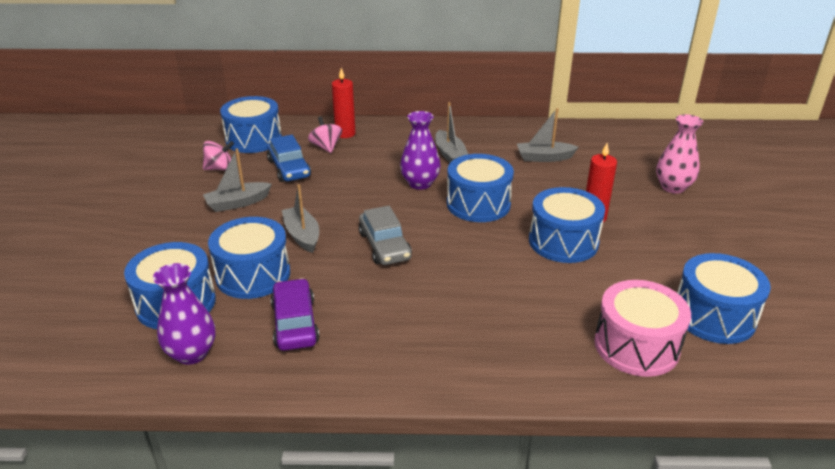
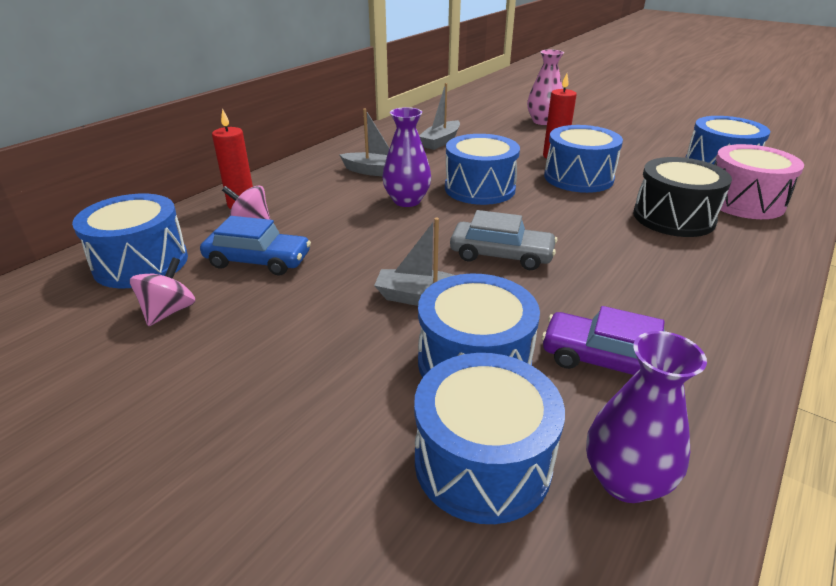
camera: 55 degrees left, 0 degrees up
(237, 203) = (283, 323): grey boat -> none
(544, 309) = (673, 217): none -> black drum

